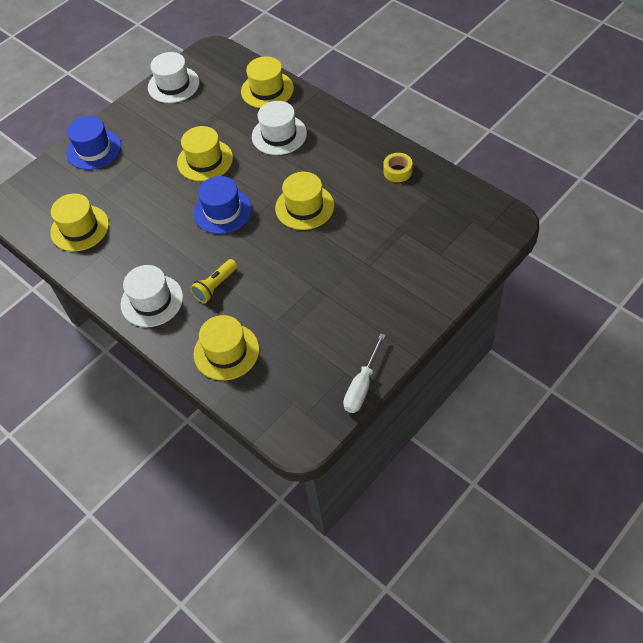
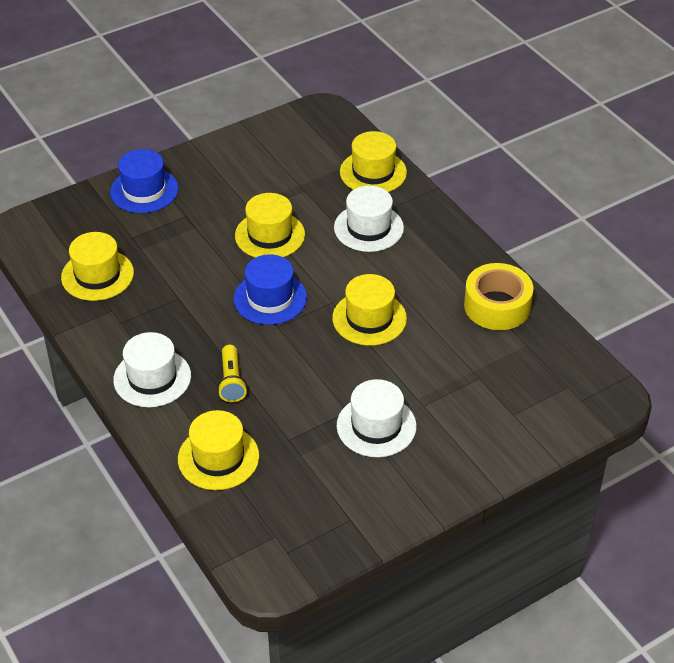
camera: 10 degrees right, 10 degrees down
(173, 85) = (263, 139): white hat -> white hat (376, 426)
(215, 286) = (232, 381): yellow flashlight -> yellow flashlight turned 60 degrees counterclockwise
(362, 385) = (364, 539): white screwdriver -> none
(397, 171) = (497, 306): yellow tape -> yellow tape, size x1.82

